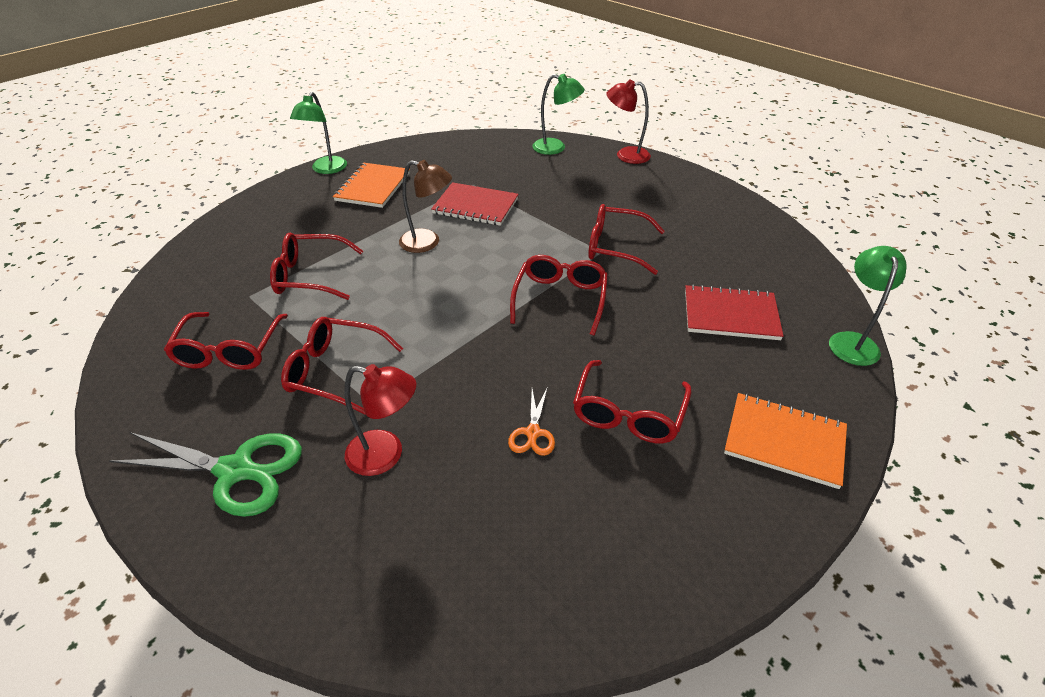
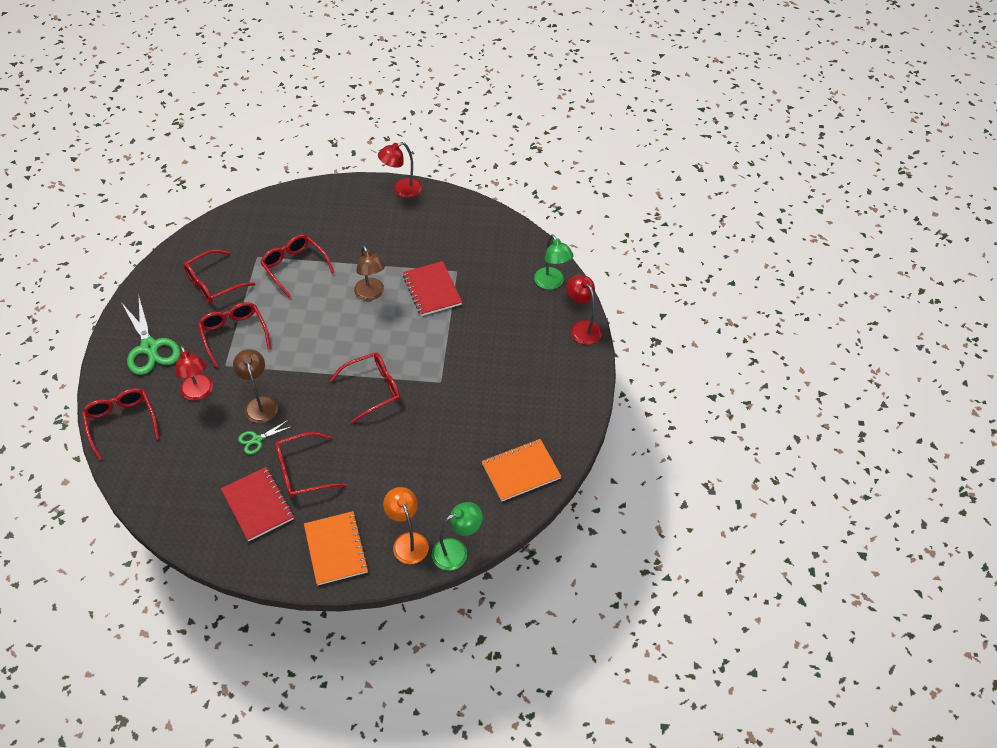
camera: 50 degrees right, 10 degrees up
(326, 169) = (402, 190): green lamp -> red lamp
(373, 187) = (404, 226): orange notebook -> orange notebook (521, 471)
(476, 401) = (260, 404): none -> brown lamp
(533, 433) = (257, 440): orange scissors -> green scissors
(615, 247) = (452, 386): red glasses -> red glasses (121, 422)
(730, 315) = (430, 479): red notebook -> red notebook (258, 505)
(813, 372) = (408, 541): none -> orange lamp

